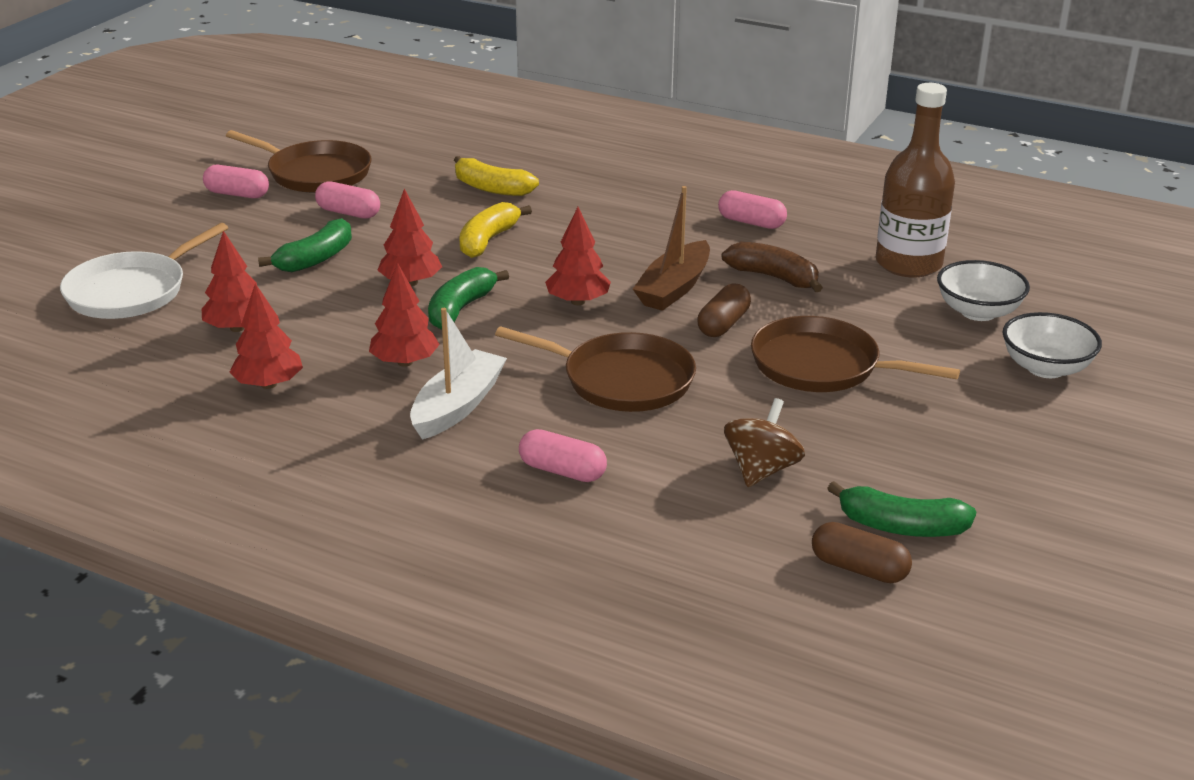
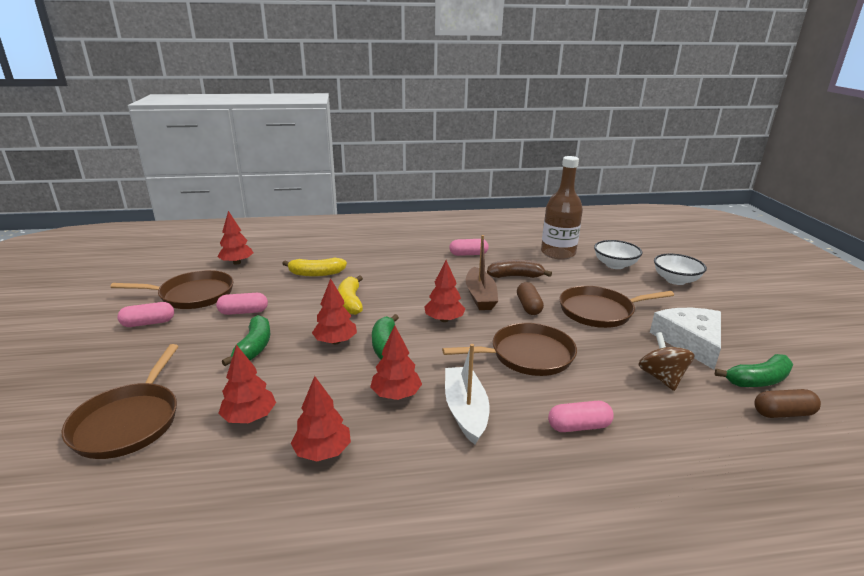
camera: 35 degrees left, 5 degrees down
(131, 291) = (129, 421): white pan -> brown pan
(410, 143) = (237, 262): none -> red tree
(892, 450) = (690, 341): none -> white cheese

